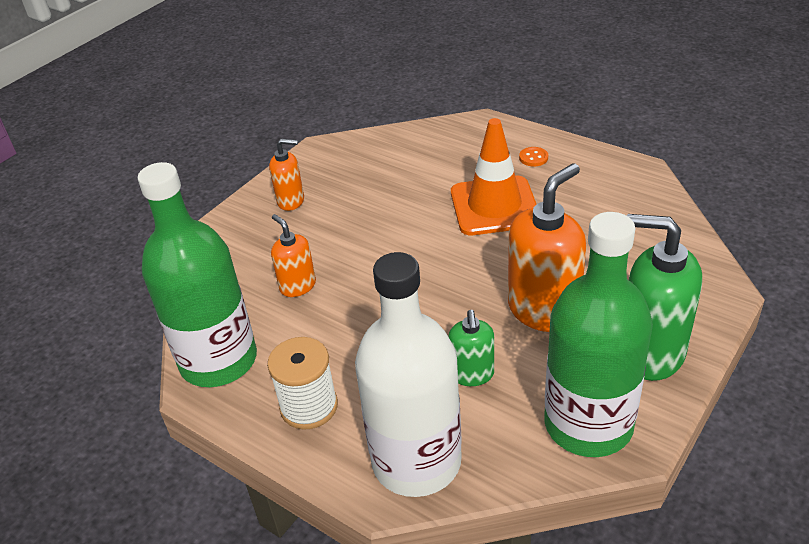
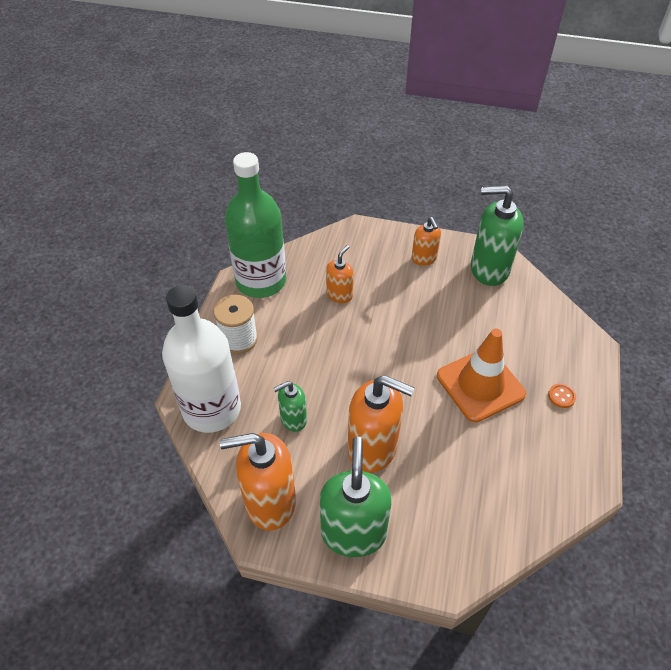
camera: 65 degrees right, 10 degrees up
(342, 158) = (489, 269): none -> green soap dispenser
(588, 424) = (269, 502): green bottle -> orange soap dispenser

